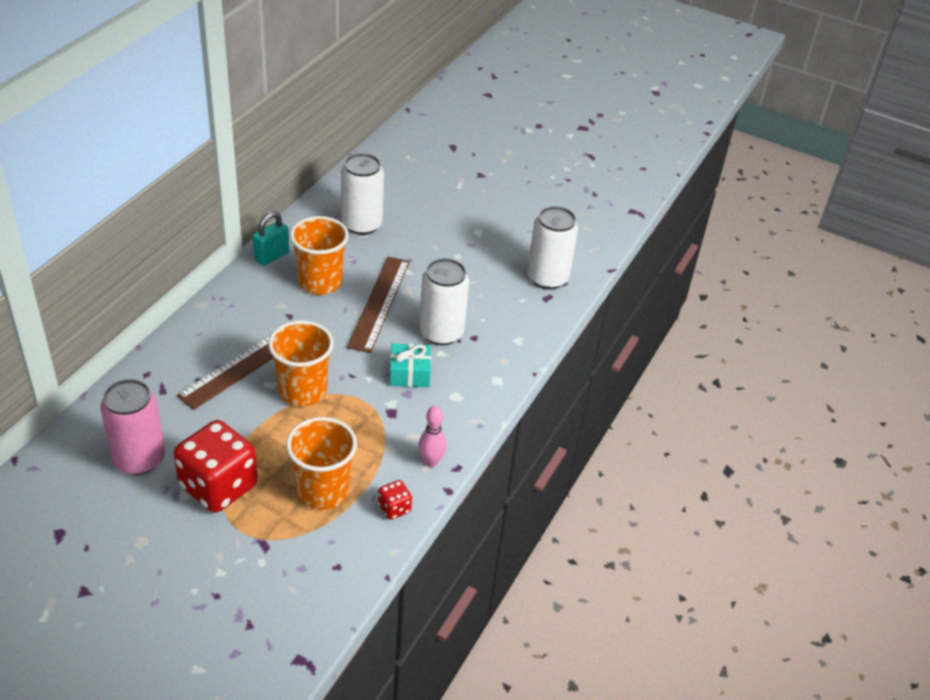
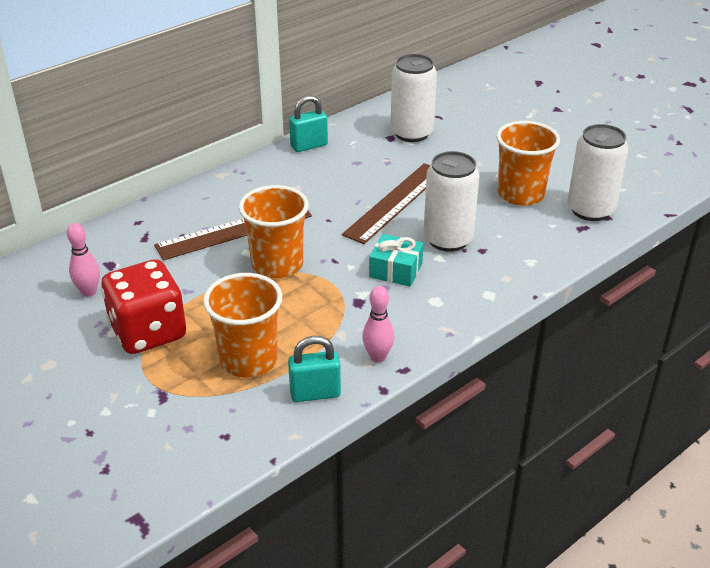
camera: 25 degrees right, 5 degrees down
(139, 459) = (89, 292): pink can -> pink bowling pin
(320, 282) = (344, 174): orange cup -> orange cup (520, 194)
(394, 508) = (315, 393): red dice -> turquoise padlock

